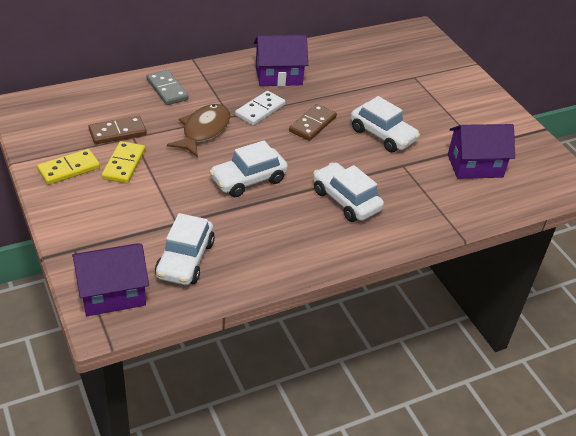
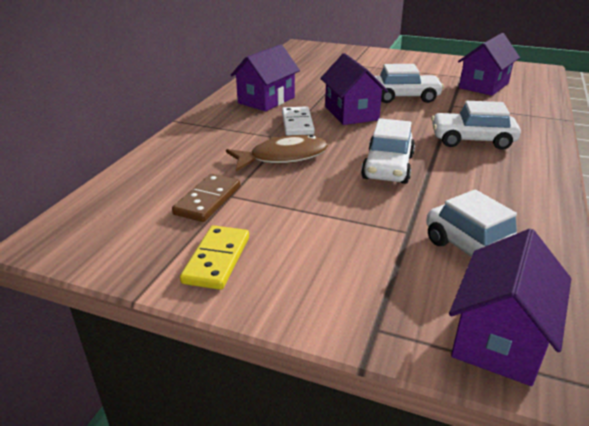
camera: 40 degrees left, 10 degrees down
(124, 164) = (266, 220): yellow domino -> none
(167, 90) = (192, 148): grey domino -> none
(203, 131) = (283, 157): brown fish -> brown fish turned 90 degrees clockwise
(312, 124) = (351, 113): brown domino -> purple house

